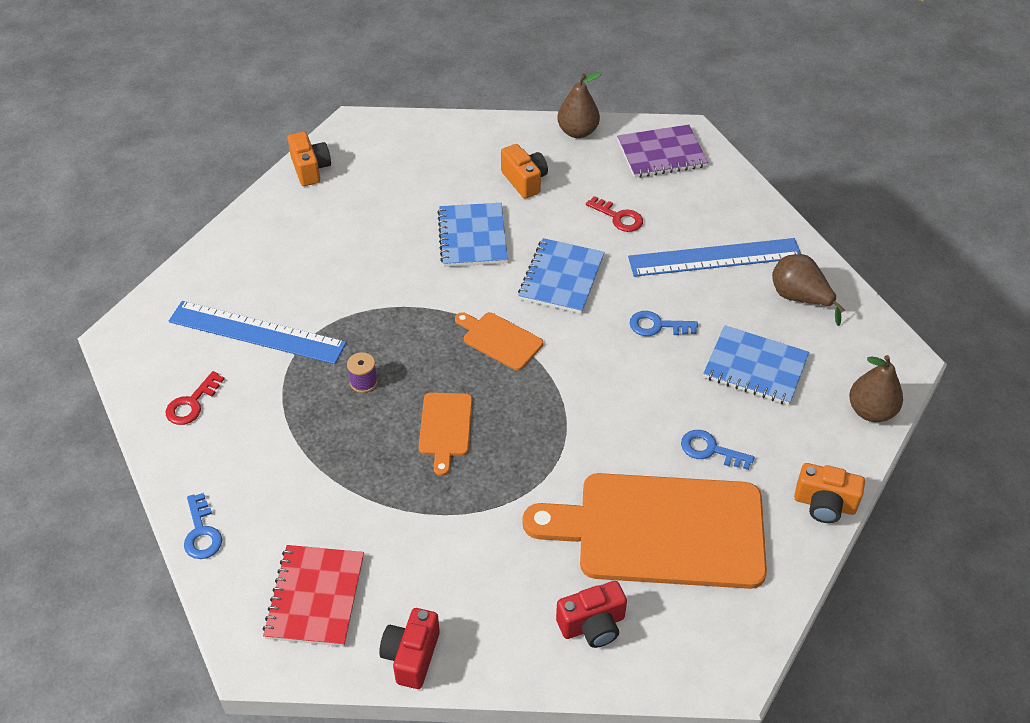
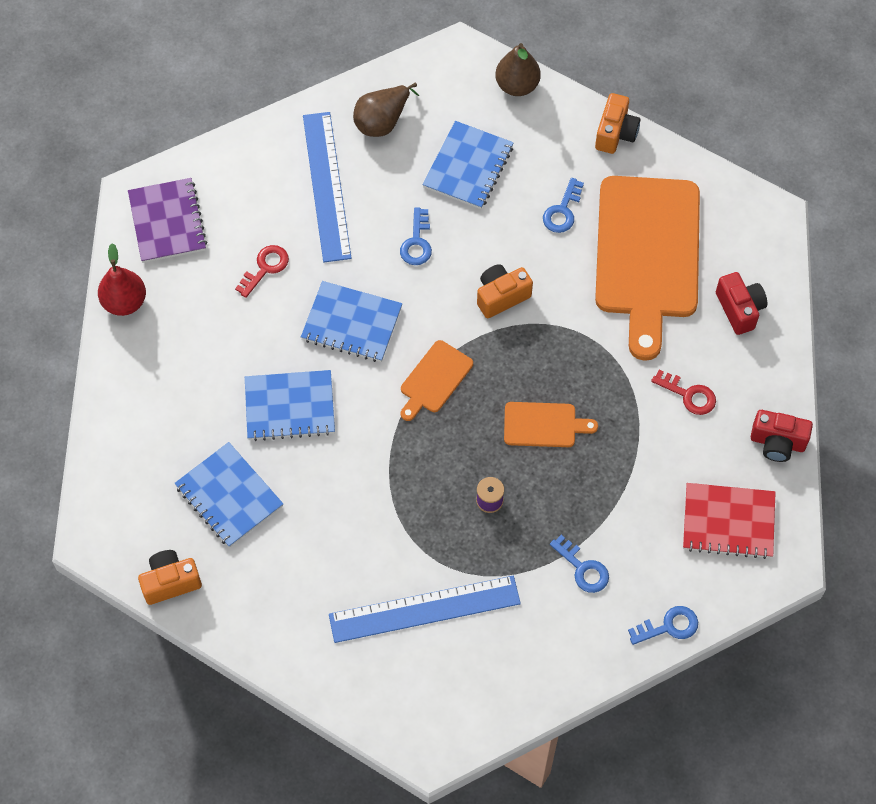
camera: 90 degrees left, 15 degrees up
(192, 403) = (519, 660): red key -> red key (688, 395)
(256, 333) = (424, 609): blue ruler -> blue ruler turned 60 degrees clockwise
(279, 458) = (583, 568): none -> blue key
(386, 201) = (229, 496): none -> blue notebook
(524, 181) = (203, 356): orange camera -> orange camera (501, 296)
(577, 132) = (124, 302): brown pear -> red pear

